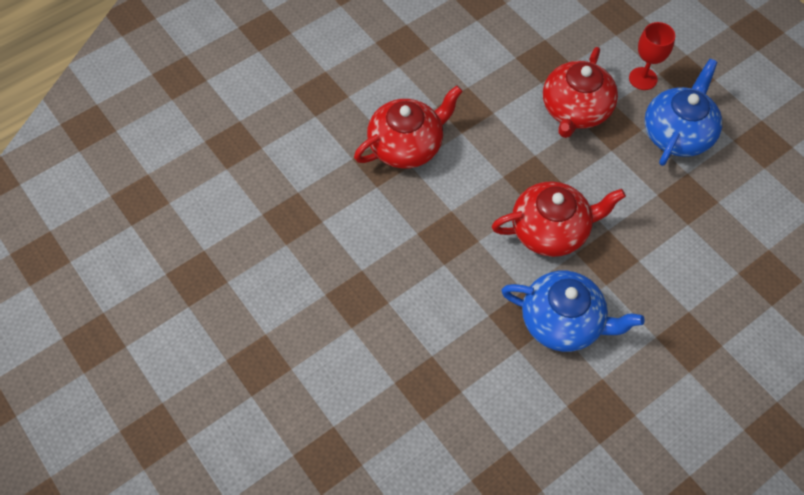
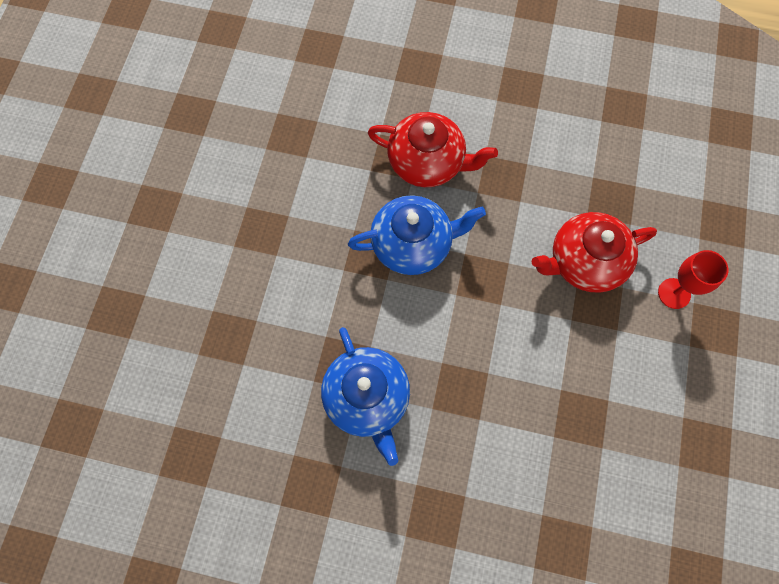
camera: 50 degrees right, 10 degrees up
(551, 230) = (446, 327): red teapot -> none
(677, 133) = (643, 363): blue teapot -> blue teapot (413, 244)

